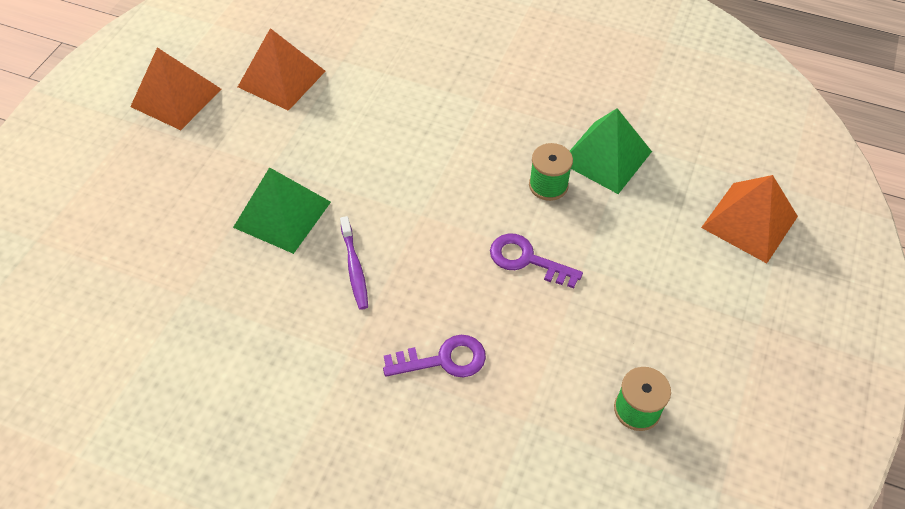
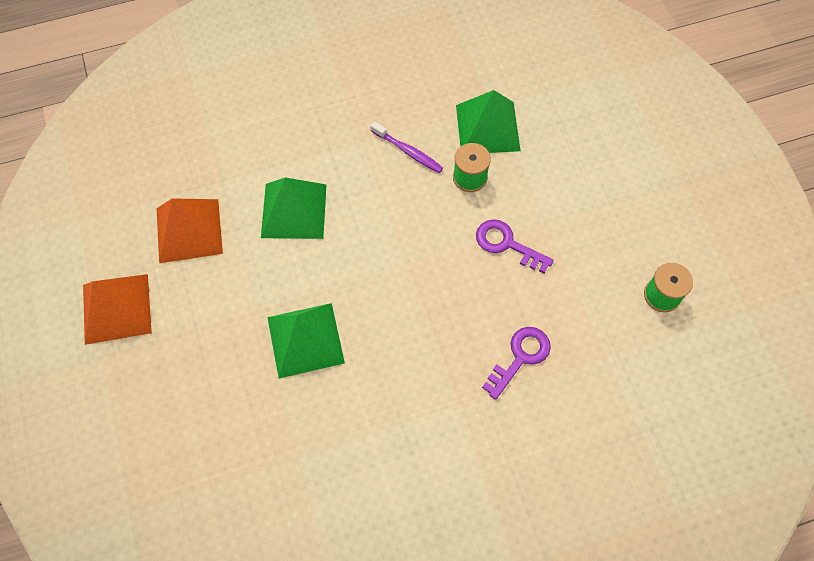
camera: 40 degrees left, 10 degrees up
(354, 268) = (398, 340): purple toothbrush -> purple toothbrush (408, 151)
(373, 115) = (294, 211): none -> green pyramid
(527, 260) = (507, 244): purple key -> purple key turned 45 degrees clockwise
(749, 221) = (616, 112): orange pyramid -> none

